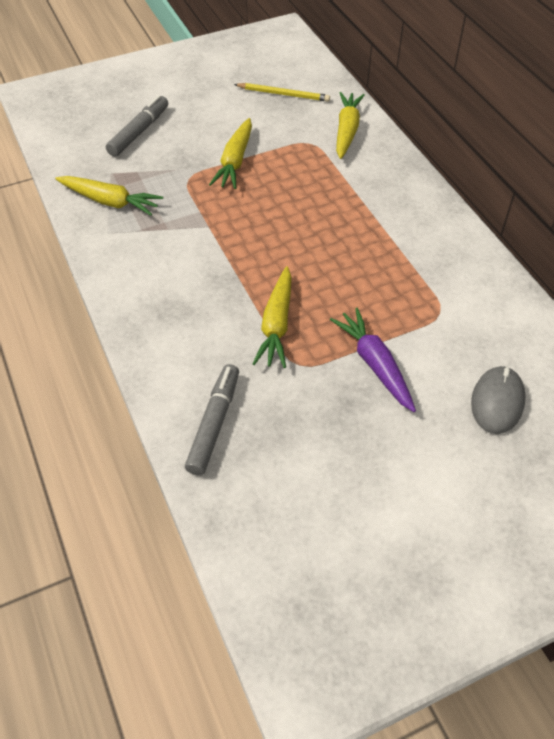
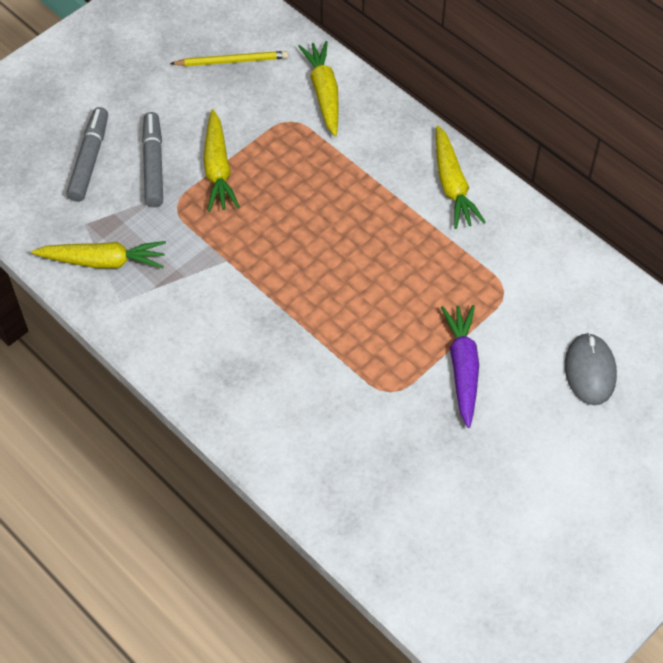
camera: 20 degrees left, 5 degrees up
(214, 424) = (335, 480): grey marker -> grey marker (153, 165)
(276, 324) = (349, 355): yellow carrot -> yellow carrot (452, 185)
(375, 364) = (463, 368): purple carrot -> purple carrot turned 45 degrees clockwise

